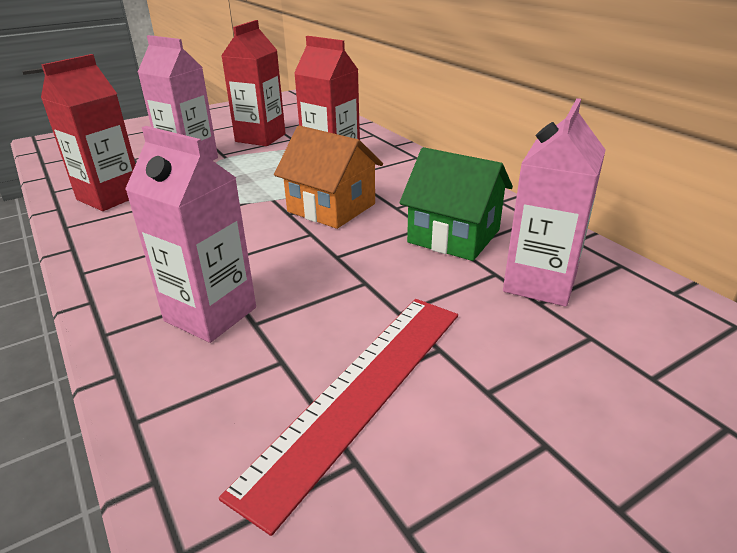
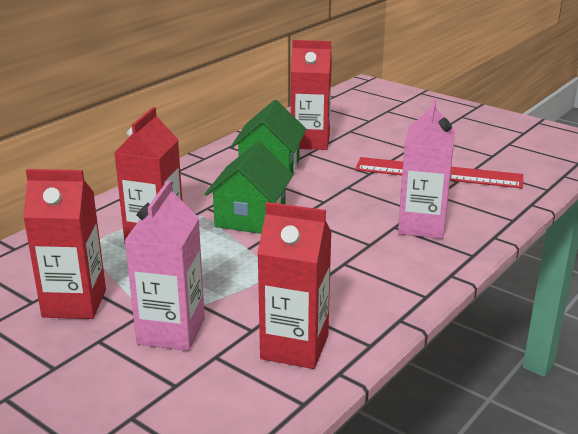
camera: 110 degrees left, 5 degrees down
(331, 208) = (250, 217): orange house -> green house
(540, 283) = (310, 142): pink carton -> red carton

